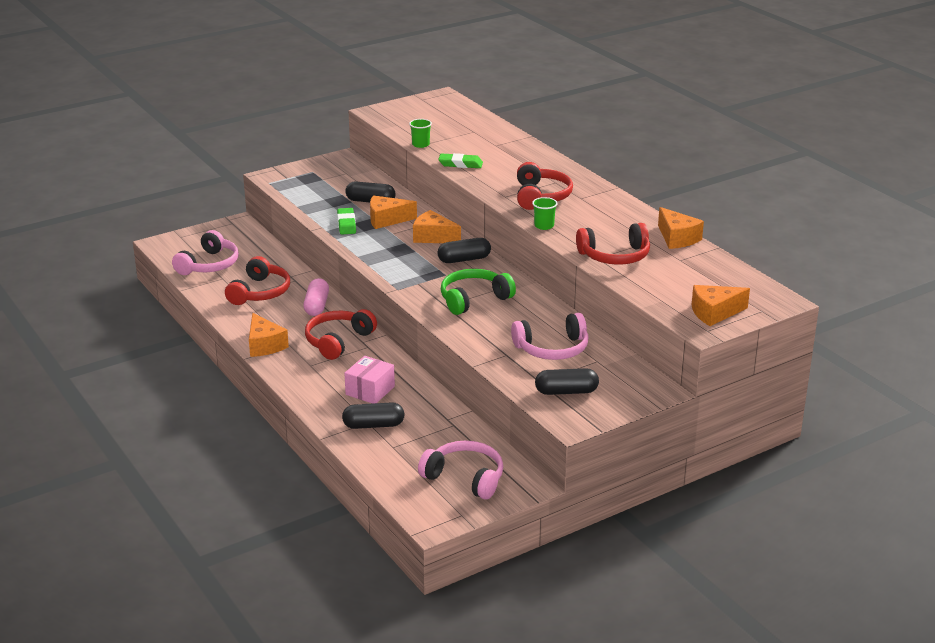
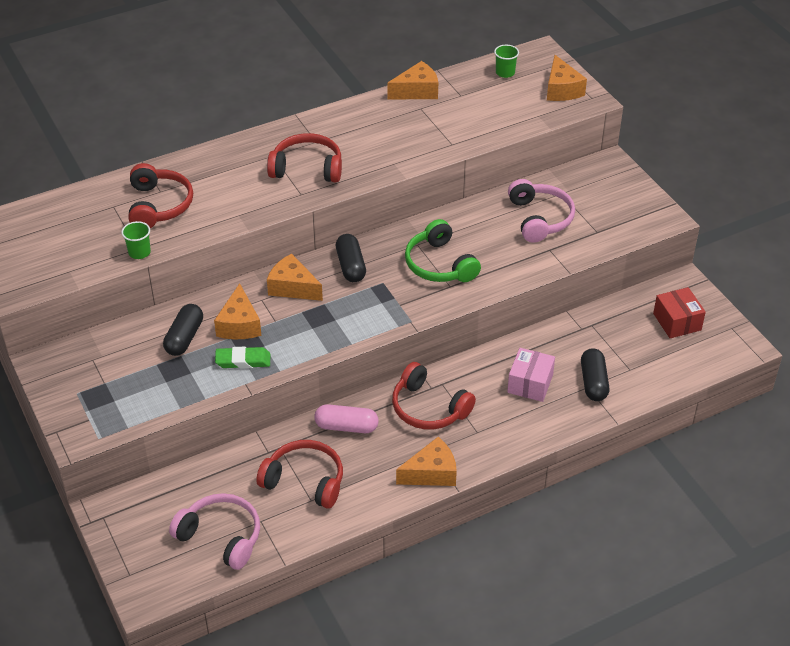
camera: 85 degrees left, 15 degrees up
(370, 390) = (530, 383): pink box -> pink box turned 75 degrees clockwise
(433, 237) = (292, 287): orange cheese -> orange cheese turned 90 degrees clockwise
(460, 164) = (207, 222): green eraser -> none
(465, 478) = (677, 322): pink headphones -> red box
(544, 226) = (378, 172): green cup -> green cup (505, 73)
(566, 392) = (614, 217): black capsule -> none
(615, 256) = (450, 133): red headphones -> red headphones (159, 205)

